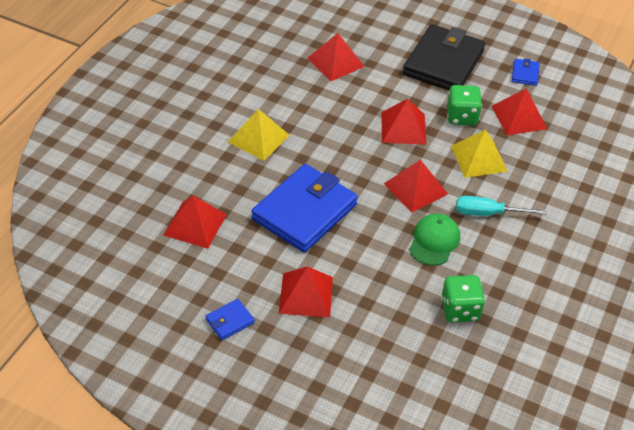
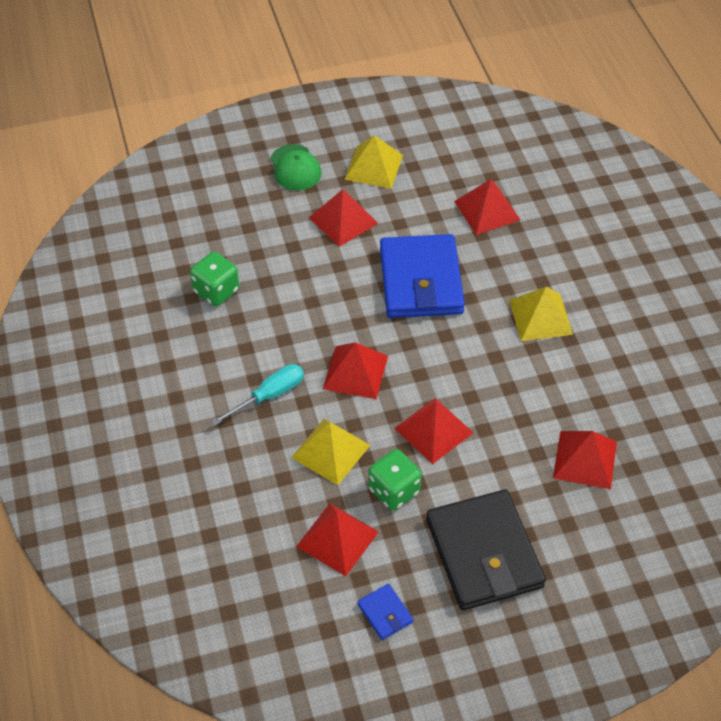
camera: 140 degrees right, 5 degrees up
(230, 321) = (374, 167): blue wallet -> yellow pyramid
(434, 241) = (290, 334): green cap -> green cap (295, 168)

